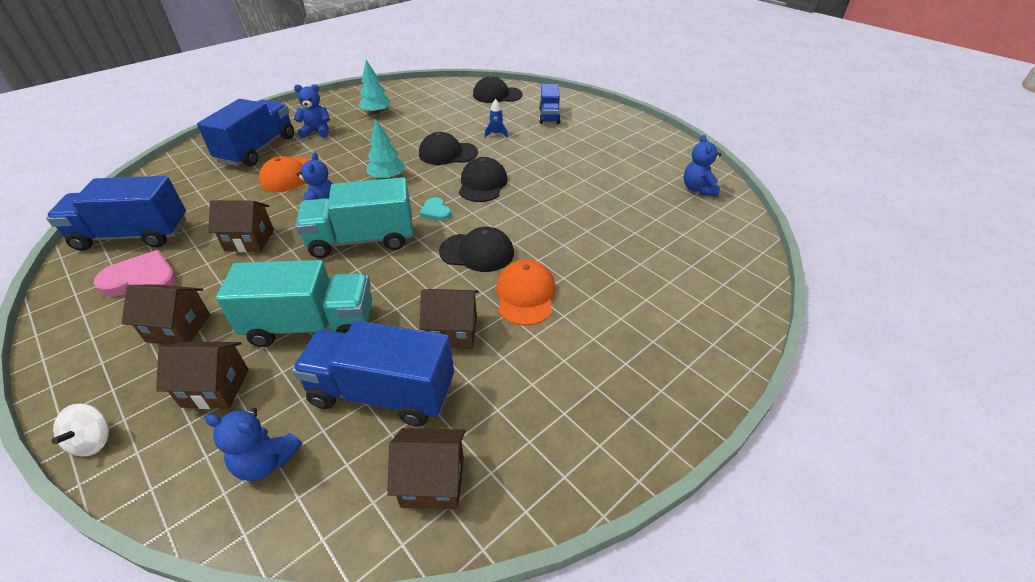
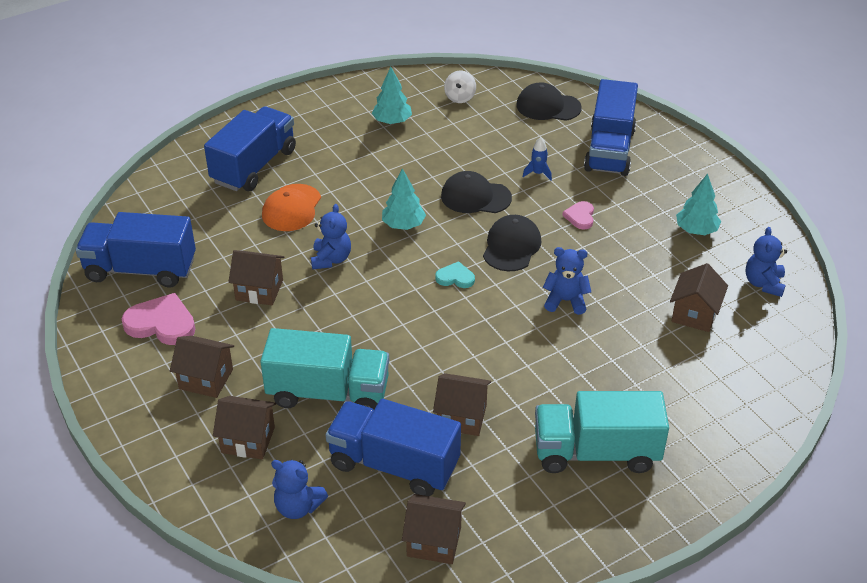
camera: 10 degrees right, 0 degrees up
(94, 441) = (156, 470): white spinning top -> white spinning top (460, 97)
(317, 132) = (321, 146): blue teddy bear -> blue teddy bear (565, 301)
(362, 240) = (375, 304): turquoise truck -> turquoise truck (596, 452)
(435, 211) = (455, 277): turquoise heart -> turquoise heart turned 120 degrees clockwise
(477, 252) = (495, 334): black cap -> none
(525, 295) = (538, 389): orange cap -> none
(536, 158) = (580, 216): none -> pink heart
(549, 116) = (609, 150): blue truck -> blue truck, size x1.70
(631, 159) = (696, 230): none -> turquoise tree
(650, 217) = (694, 314): none -> brown house

